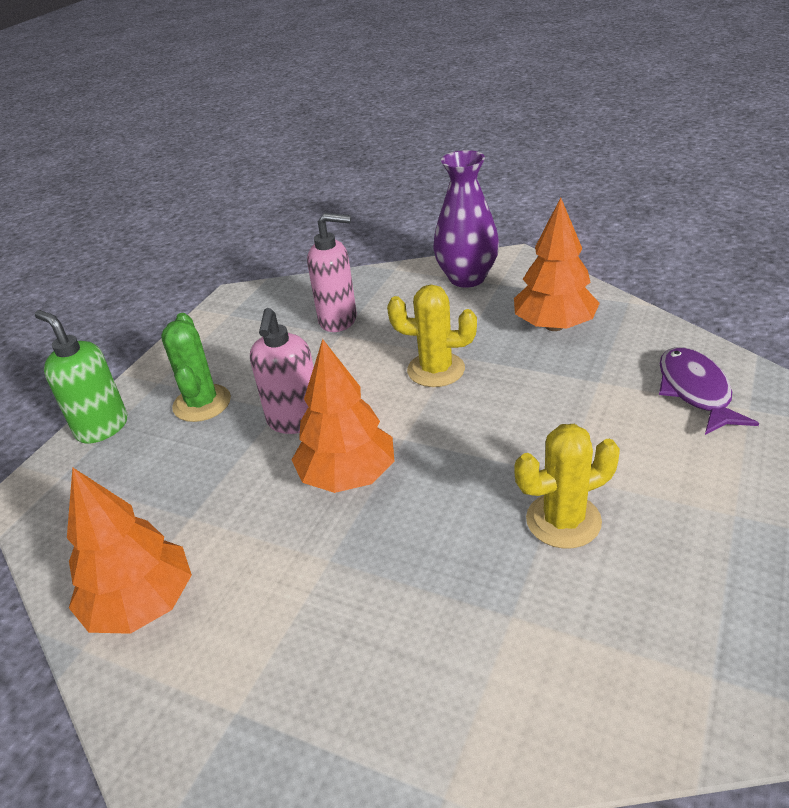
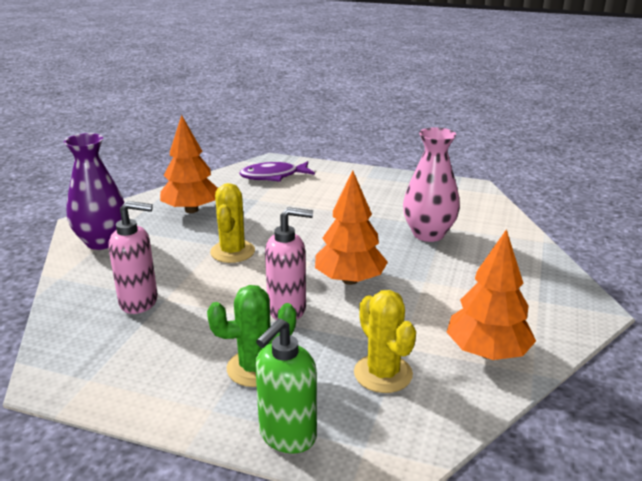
camera: 100 degrees left, 10 degrees down
(338, 320) = (139, 302): pink soap dispenser -> pink soap dispenser turned 90 degrees clockwise
(481, 585) = (428, 234): none -> pink vase
(563, 520) = (378, 213): yellow cactus -> yellow cactus (383, 373)

